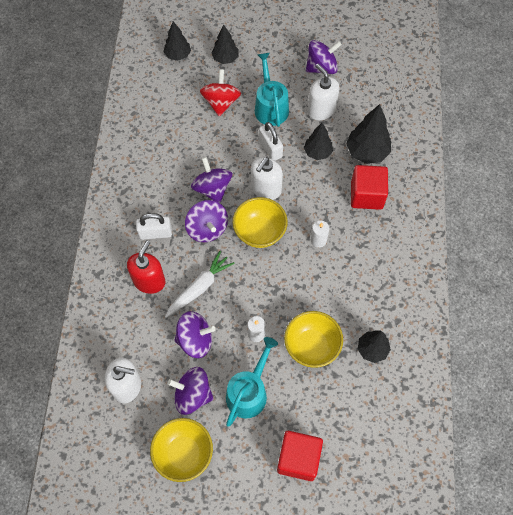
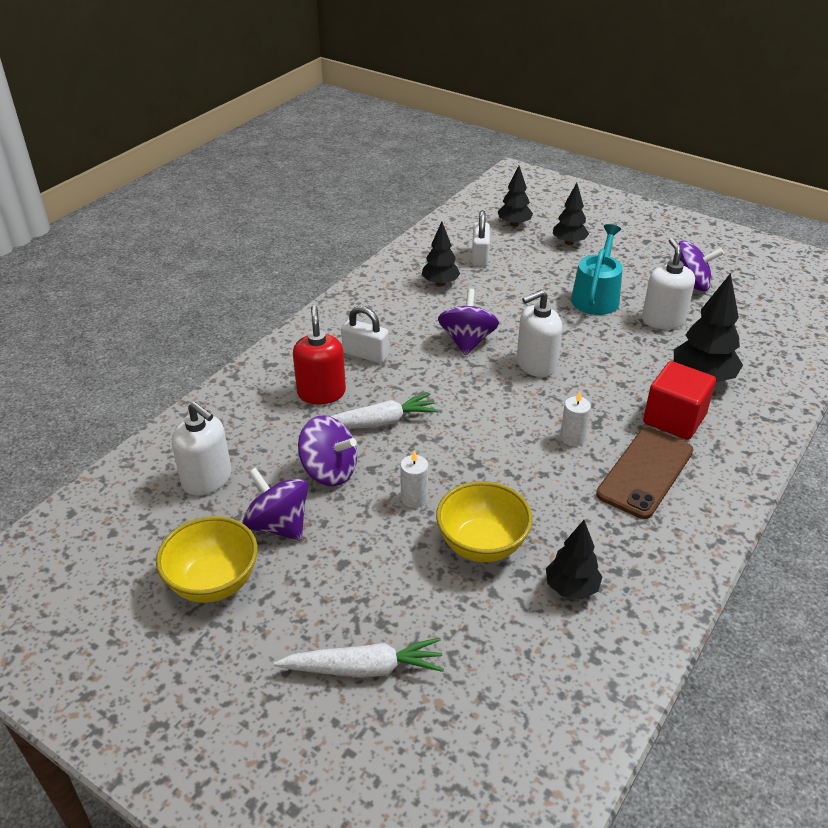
camera: 30 degrees right, 25 degrees down
(149, 281) = (321, 393): red soap dispenser -> red soap dispenser turned 60 degrees counterclockwise
(207, 229) = (432, 373): purple spinning top -> none
(221, 102) = (536, 274): red spinning top -> none
(249, 392) = (355, 556): turquoise watering can -> none
(259, 232) = (497, 401): yellow bowl -> none
(270, 148) = (569, 331): white padlock -> white padlock (480, 257)
(298, 459) = (364, 668): red cube -> white carrot
(317, 152) = (631, 355): black tree -> black tree (440, 283)
(370, 246) = (645, 472): none -> brown phone

